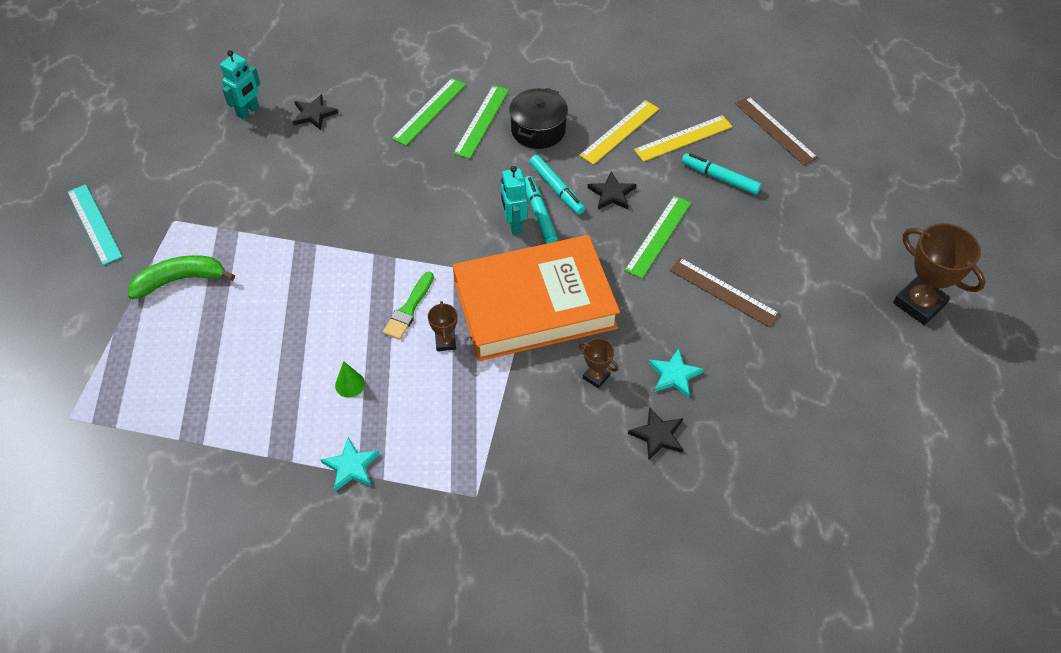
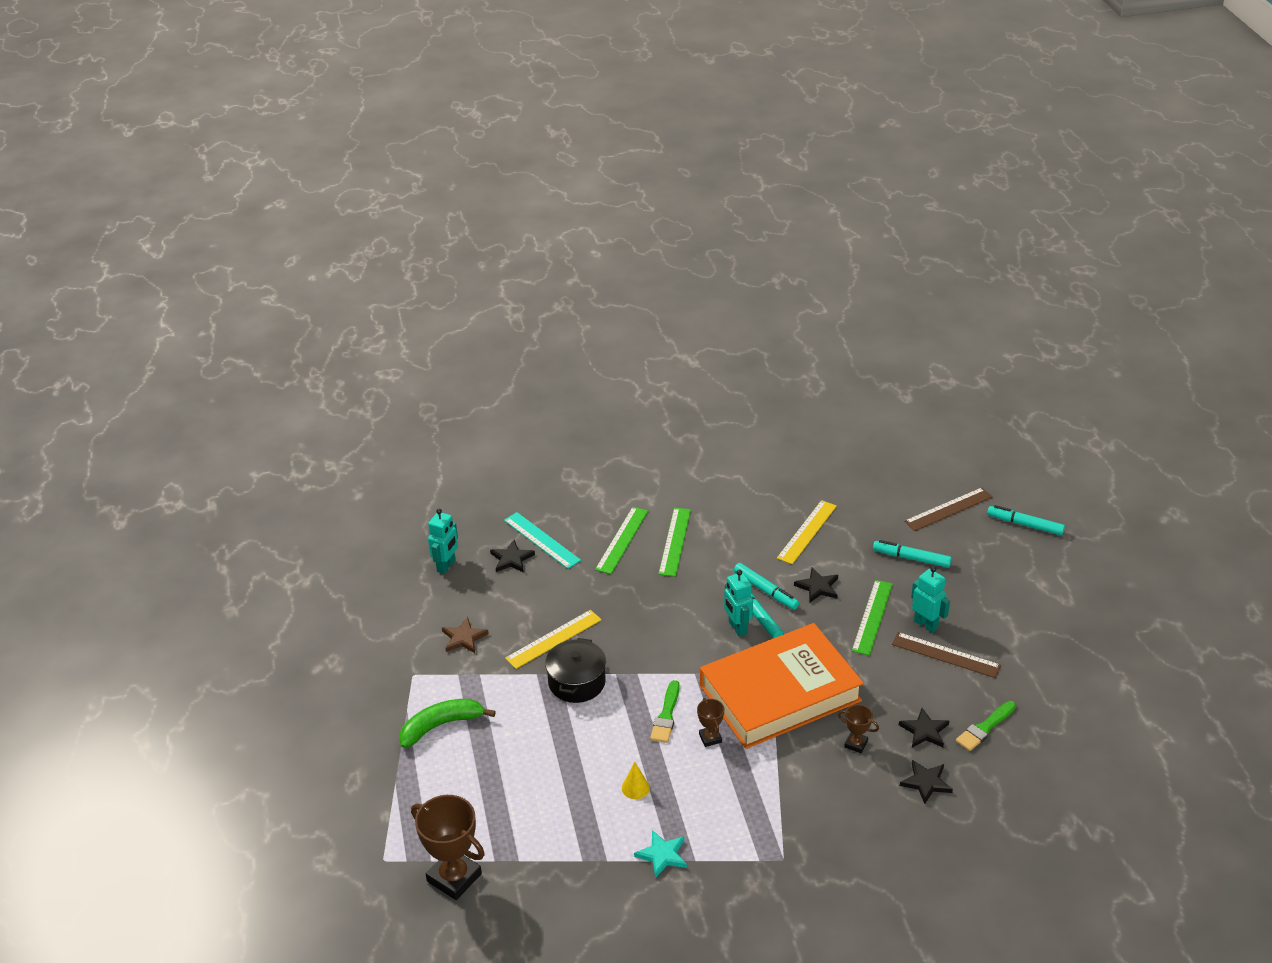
camera: 10 degrees left, 15 degrees down
(94, 224) = (336, 690): turquoise ruler -> turquoise ruler (541, 540)
(237, 190) = (464, 638): none -> brown star
(350, 384) = (635, 788): green cone -> yellow cone
(538, 130) = (730, 541): black pot -> black pot (577, 682)
(674, 375) = (924, 731): turquoise star -> black star
(683, 138) = (867, 528): yellow ruler -> yellow ruler (553, 639)
(713, 254) = (926, 624): none -> turquoise robot
(741, 383) = (985, 728): none -> green brush
(775, 130) = (948, 509): brown ruler -> brown ruler turned 75 degrees counterclockwise
(852, 160) = (1025, 525): none -> turquoise marker
(919, 304) = (1119, 637): brown trophy -> brown trophy (454, 877)

